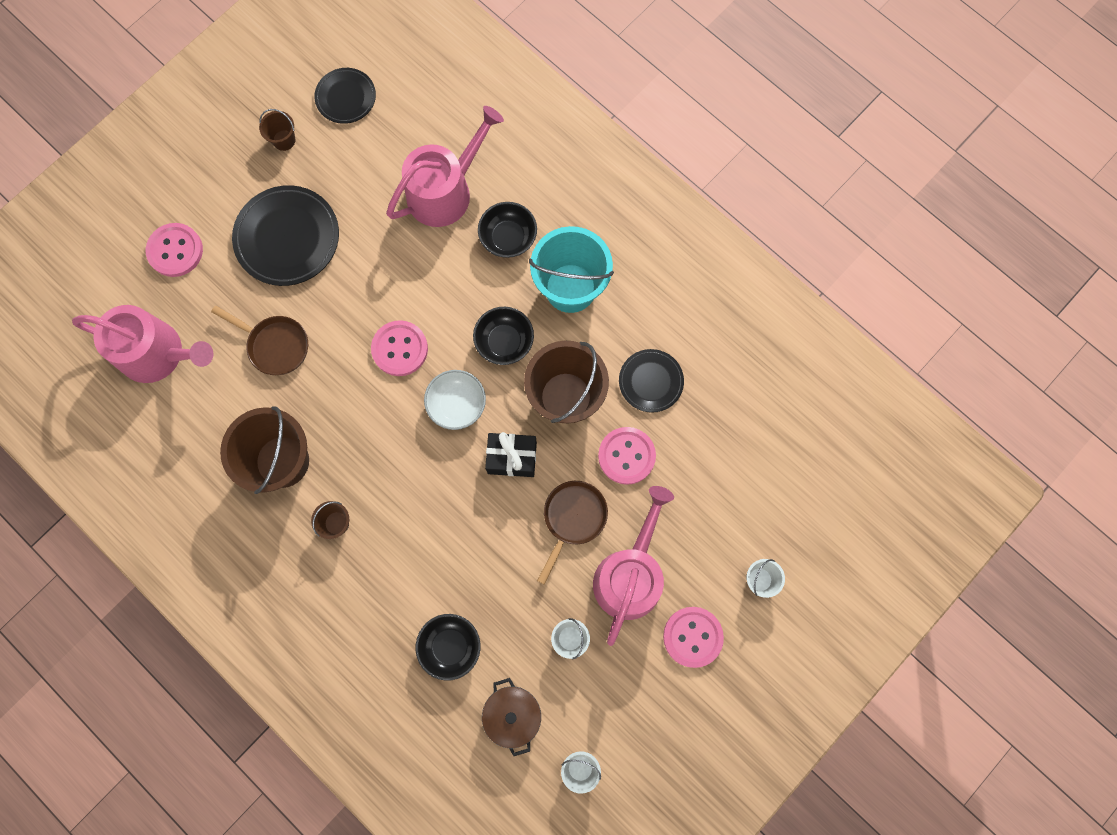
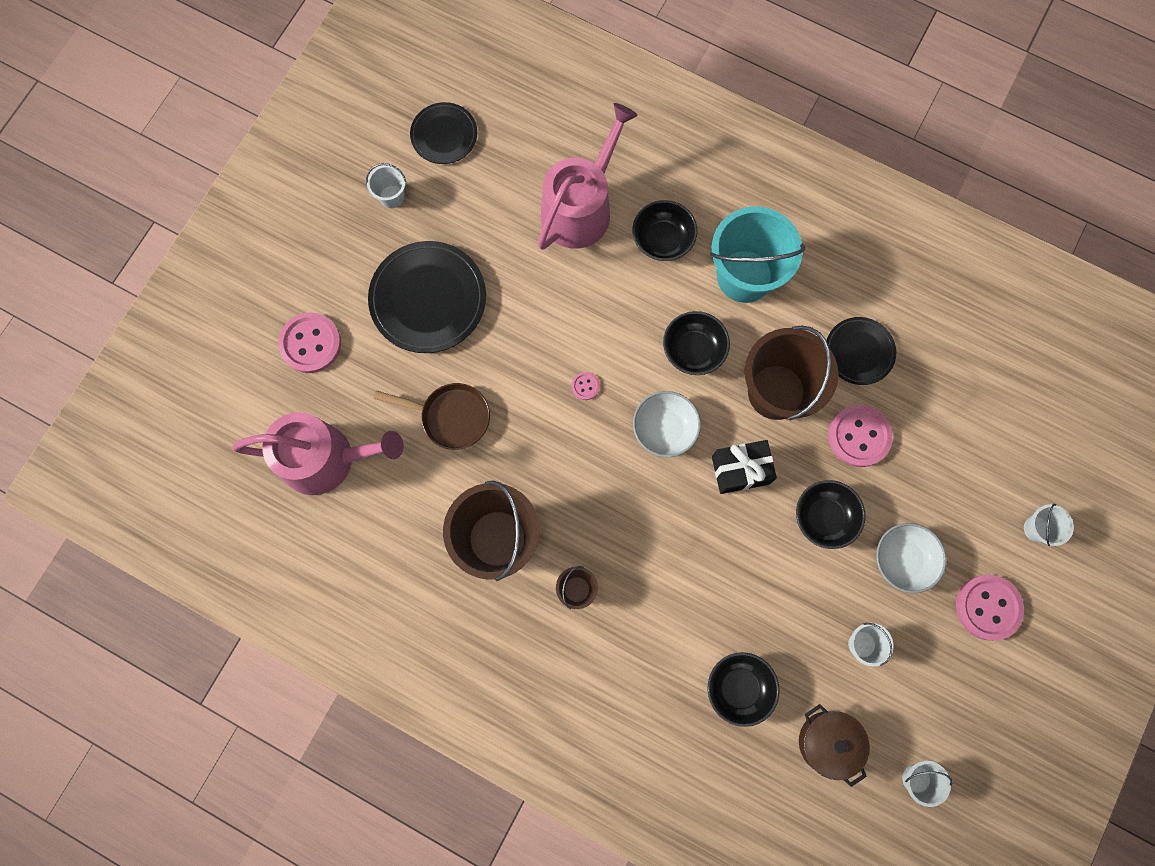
camera: 15 degrees left, 0 degrees up
(284, 140) = (392, 196): brown bucket -> white bucket
(400, 349) = (585, 386): pink button -> pink button, size x0.46
(572, 519) = (824, 517): brown pan -> black bowl
(630, 574) = (903, 560): pink watering can -> white bowl

